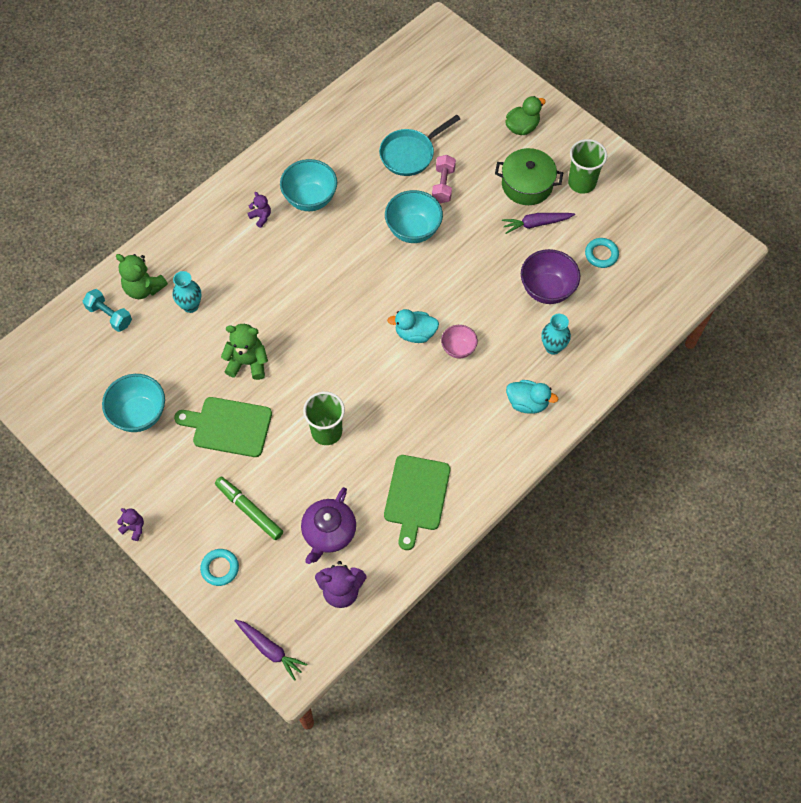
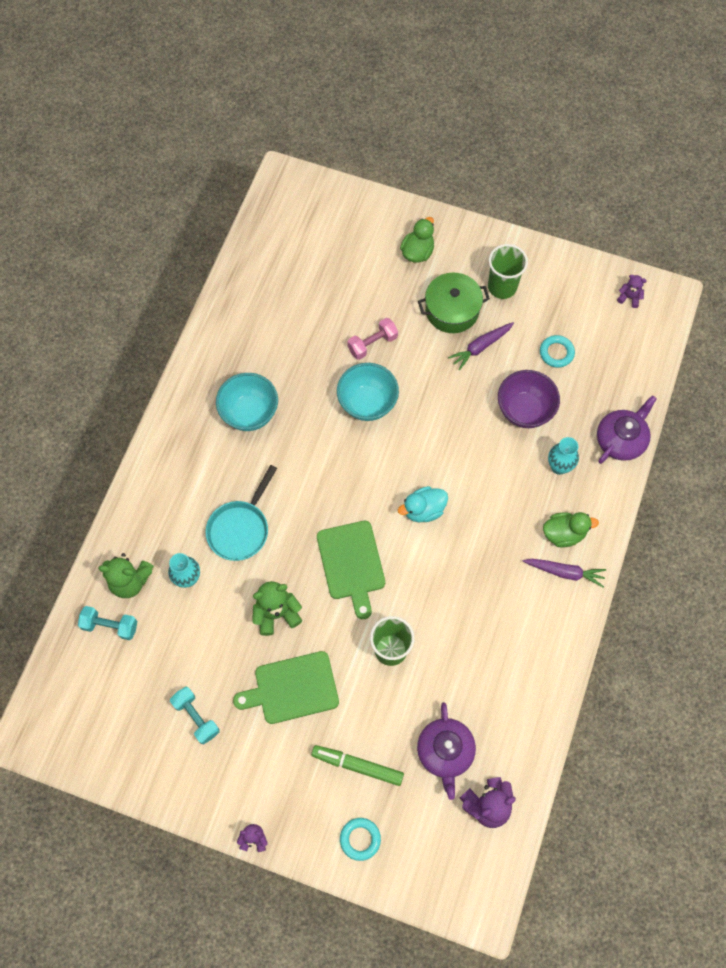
camera: 25 degrees left, 5 degrees up
(139, 414) = (196, 717): turquoise bowl -> turquoise dumbbell
(261, 217) = (210, 453): purple teddy bear -> purple teddy bear (629, 297)
(270, 649) = (451, 898): purple carrot -> purple carrot (564, 572)
(410, 154) = (324, 324): turquoise pan -> turquoise pan (240, 529)
(416, 496) = (509, 676): green cutting board -> green cutting board (352, 564)
(443, 185) = (372, 344): pink dumbbell -> pink dumbbell turned 75 degrees clockwise
(458, 349) = (472, 507): pink bowl -> none
(527, 403) = (564, 533): turquoise duck -> green duck
(621, 348) = (621, 439): none -> purple teapot

